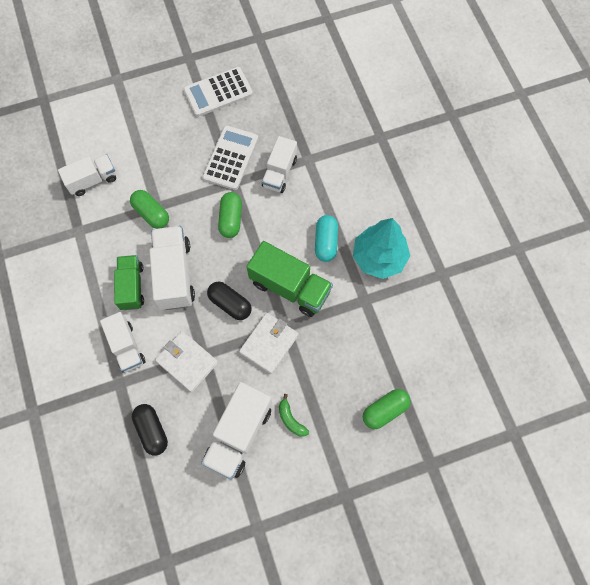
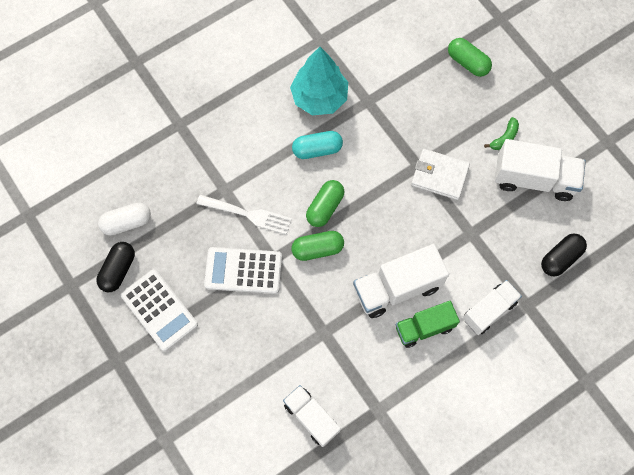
camera: 105 degrees left, 0 degrees up
(151, 213) = (334, 335): green capsule -> green capsule (325, 207)
(187, 362) = (483, 246): white wallet -> none
(230, 304) = (411, 223): black capsule -> black capsule (118, 270)
(279, 172) = (248, 214): white truck -> white fork
(290, 287) = (375, 171): green truck -> none
(299, 83) = (127, 222): none -> white capsule

